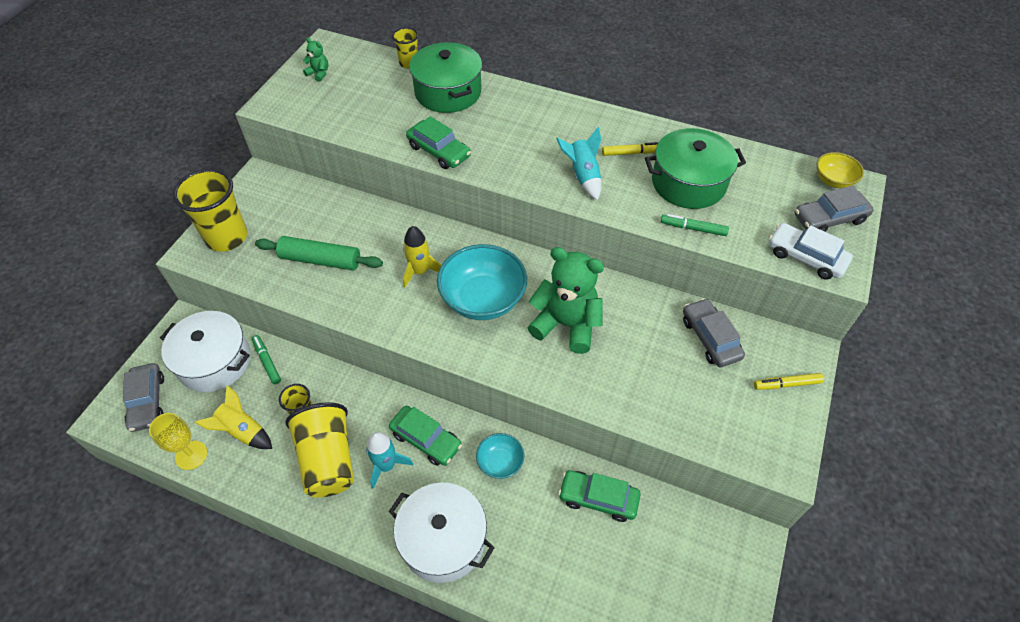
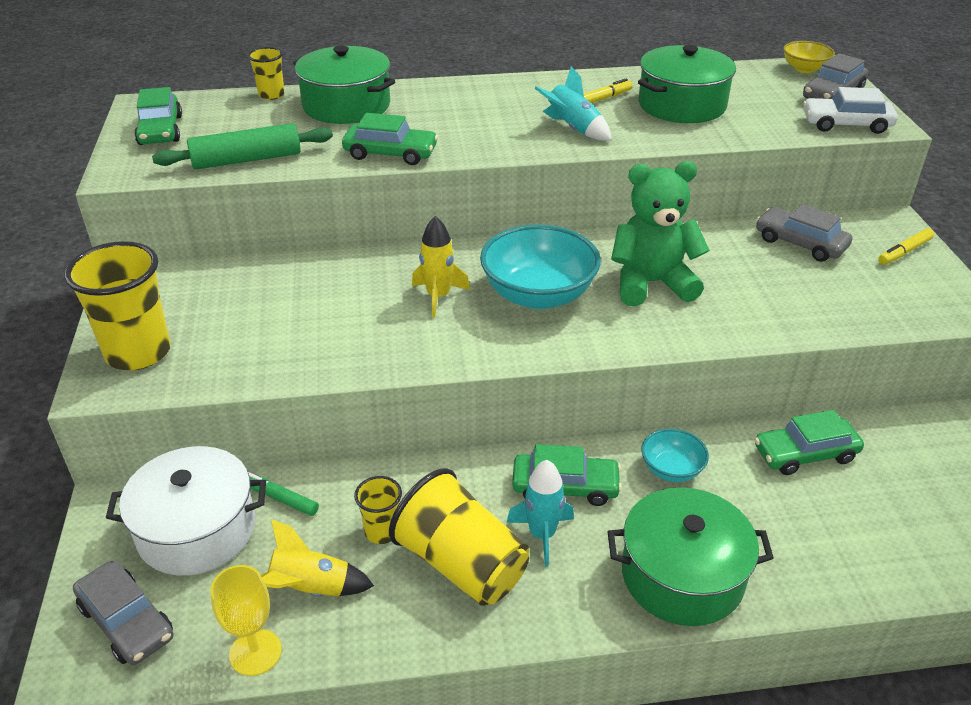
camera: 30 degrees left, 15 degrees down
(319, 73) = (160, 130): green teddy bear -> green car
(320, 260) = (298, 330): green rolling pin -> green rolling pin (247, 160)
(443, 539) = (682, 575): white pot -> green pot
(693, 228) = (726, 135): green marker -> none

